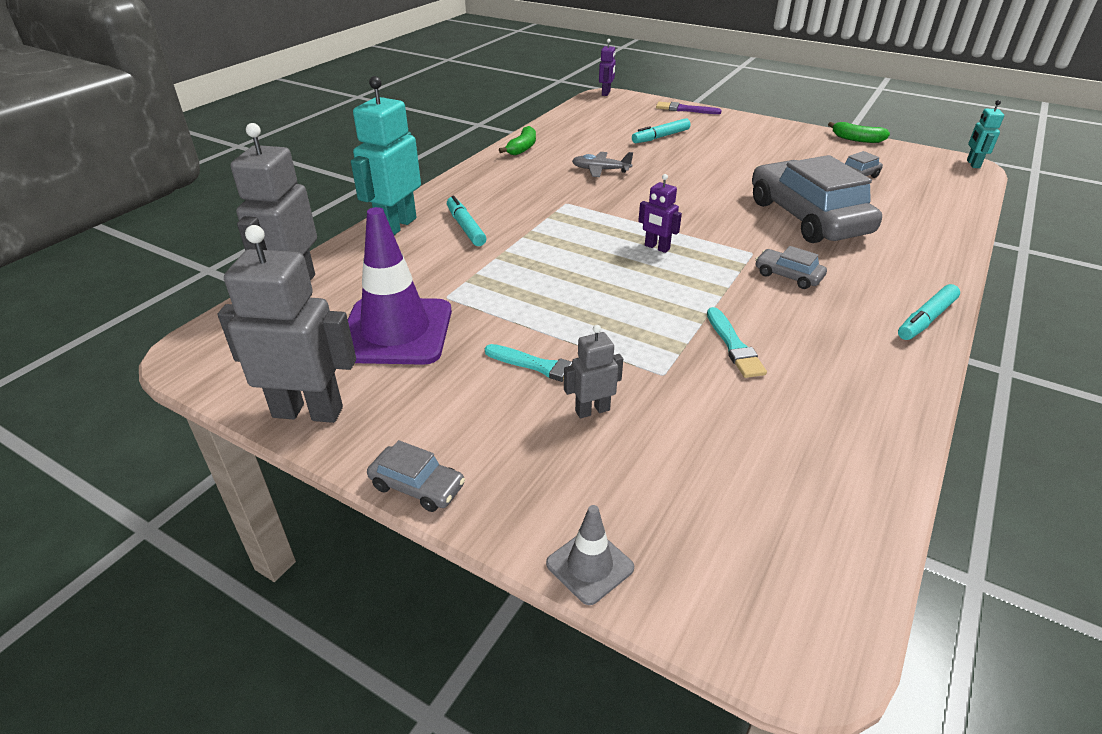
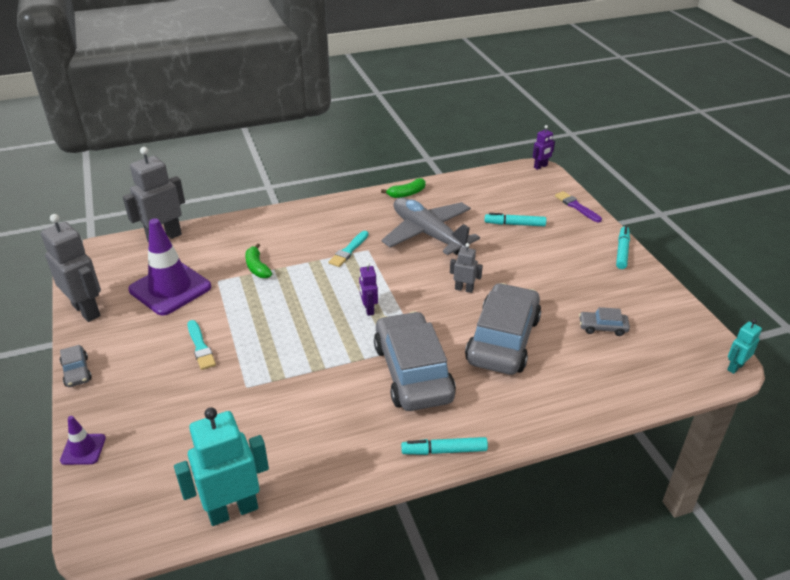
camera: 40 degrees right, 0 degrees up
(396, 226) = (257, 221): turquoise robot -> turquoise robot (233, 510)
(466, 227) = (289, 240): turquoise marker -> turquoise marker (622, 251)
(590, 566) = (83, 449): grey traffic cone -> purple traffic cone
(592, 410) = (187, 383): grey robot -> grey robot (464, 289)
(600, 170) = (428, 234): grey plane -> grey plane, size x2.22
(734, 346) = (306, 394): turquoise brush -> turquoise brush (349, 250)
(788, 276) = (412, 372): grey car -> grey car, size x2.37
(857, 139) = (672, 296): green banana -> green banana (257, 267)

